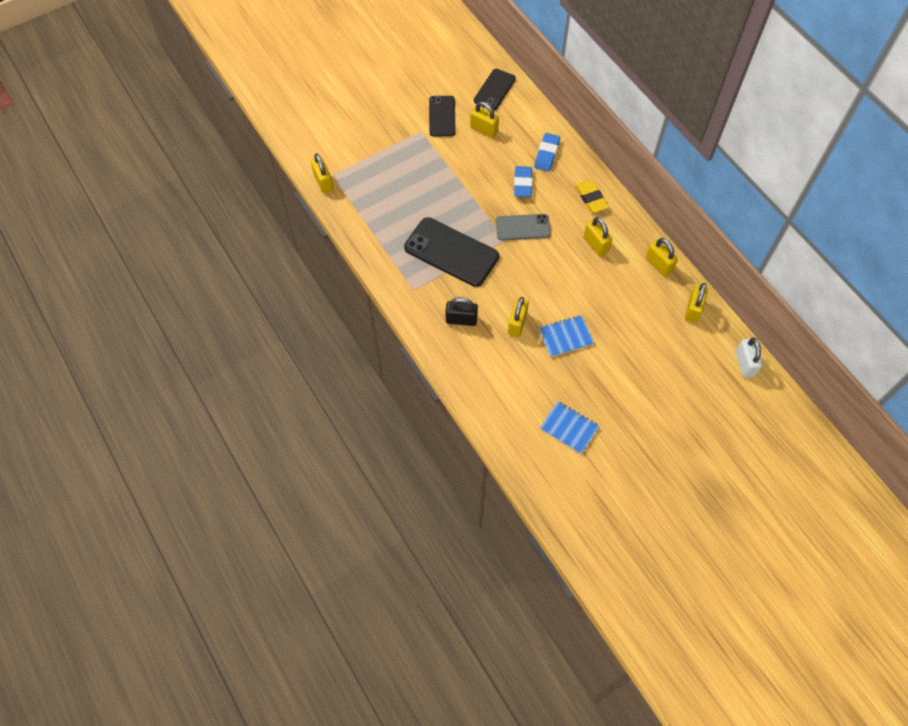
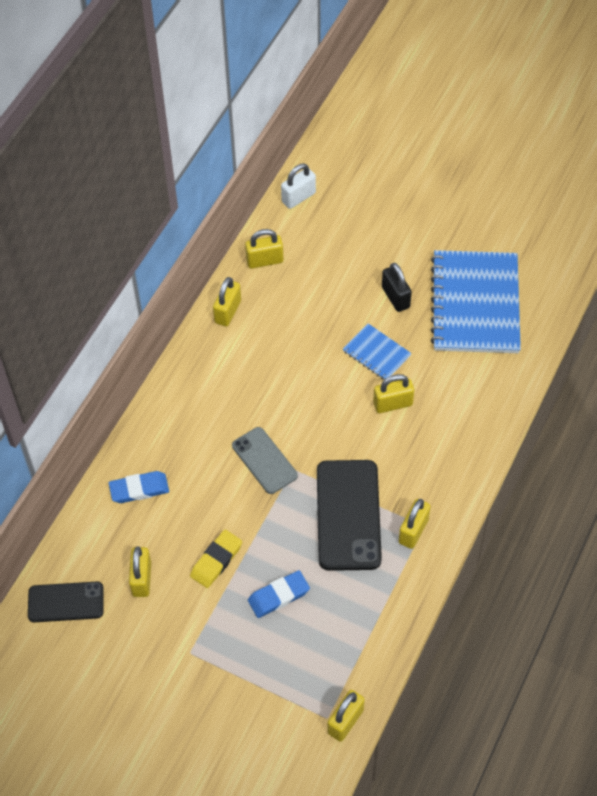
camera: 120 degrees left, 5 degrees down
(442, 116) = (149, 641): black phone -> none
(461, 320) = (427, 458): black padlock -> black padlock (395, 297)
(522, 183) = (200, 492): blue eraser -> blue eraser (278, 596)
(569, 428) = (475, 304): blue notebook -> blue notebook, size x2.13
(591, 198) = (178, 413): yellow eraser -> yellow eraser (216, 560)
(596, 244) = (240, 379): yellow padlock -> yellow padlock (413, 531)

